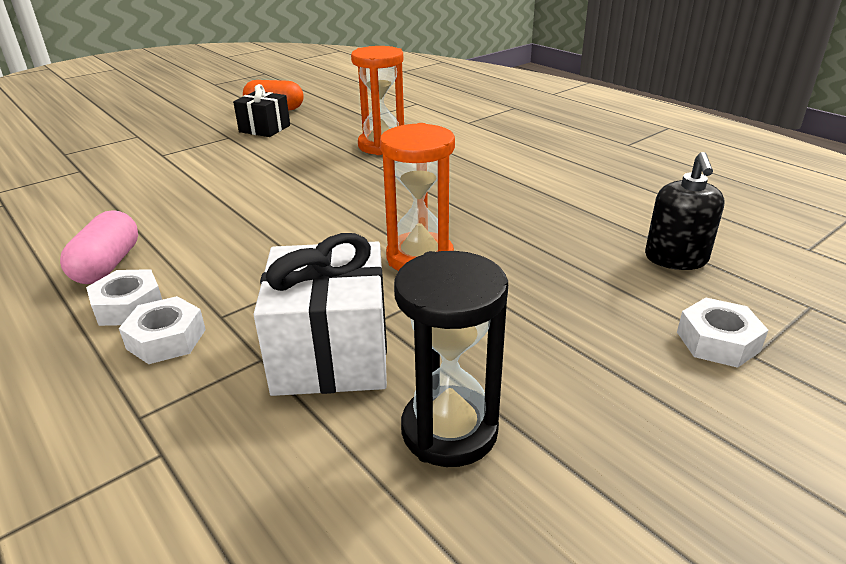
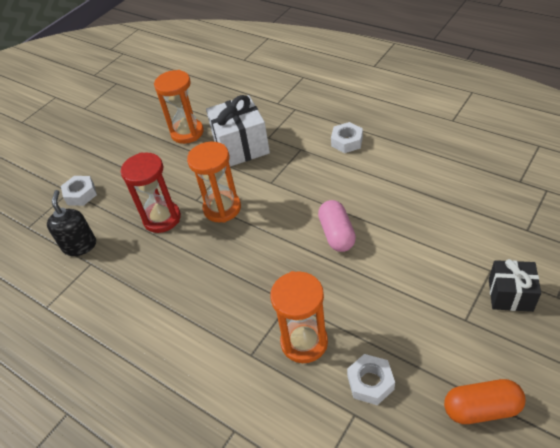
camera: 170 degrees right, 15 degrees up
(107, 265) = (386, 158): pink capsule -> pink capsule (337, 234)
(166, 339) = (313, 133): white nut -> white nut (370, 382)
(264, 129) = (445, 348): black gift -> black gift (510, 295)
(449, 430) = (187, 133): black hourglass -> orange hourglass
(528, 265) = (162, 218): none -> red hourglass

